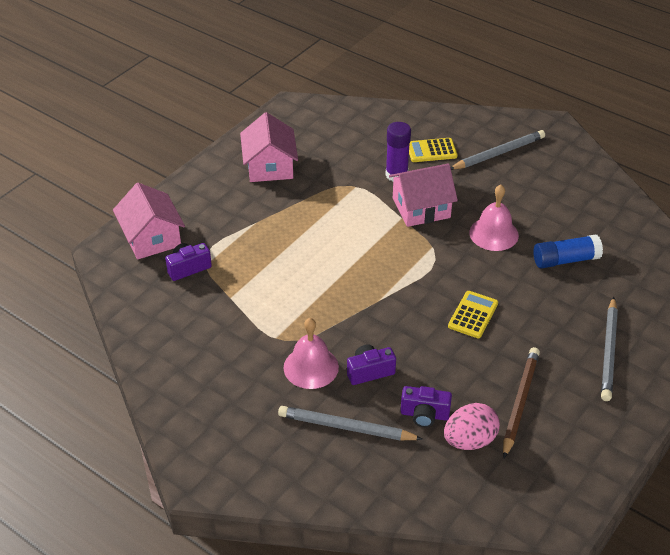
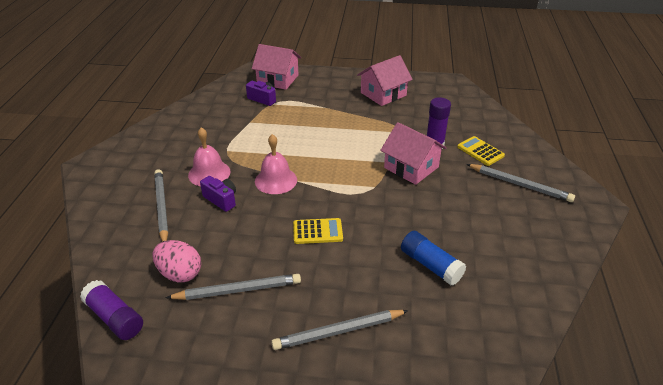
camera: 60 degrees right, 5 degrees down
(152, 238) = (277, 79): pink house -> pink house turned 75 degrees clockwise
(424, 415) = (194, 240): purple camera -> none
(494, 234) = (421, 213): pink bell -> pink bell (276, 180)
(504, 509) = (115, 318): none -> purple glue stick
(520, 402) = (238, 290): brown pencil -> grey pencil

